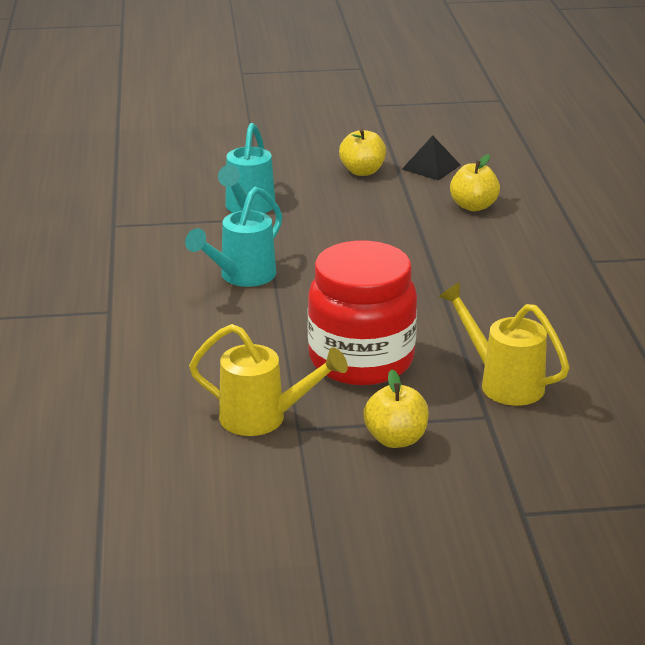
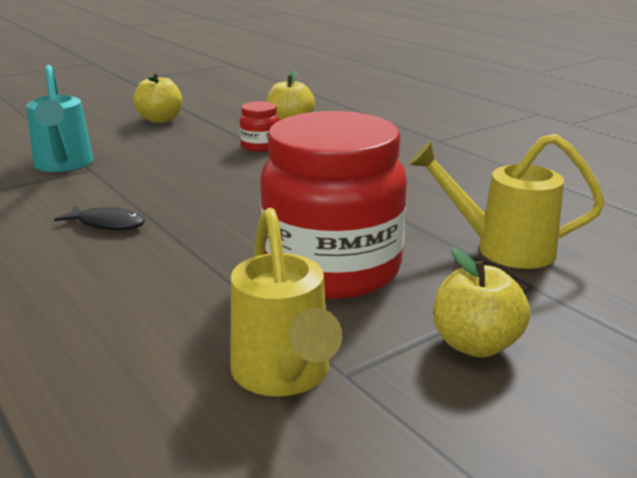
camera: 30 degrees left, 5 degrees down
(241, 277) = (107, 224): turquoise watering can -> black fish
(264, 418) = (284, 376): yellow watering can -> yellow watering can turned 90 degrees clockwise
(420, 227) = (260, 146): none -> red jar
(431, 167) = (221, 107): black pyramid -> none

